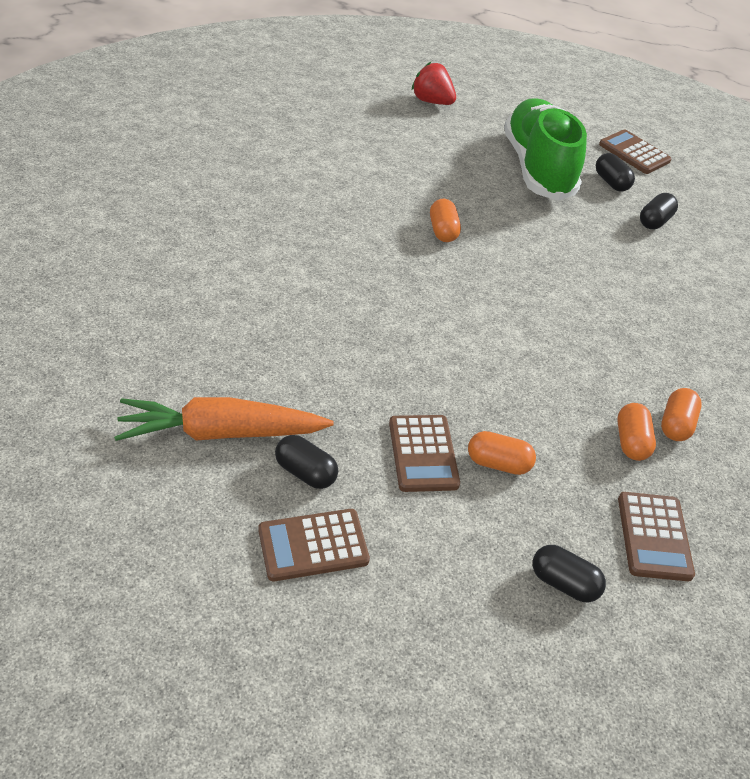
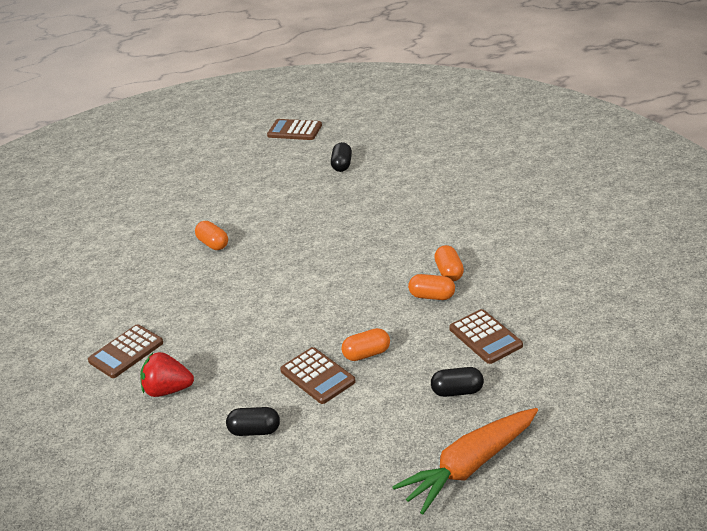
camera: 25 degrees left, 10 degrees down
(221, 432) = (178, 443): orange carrot -> orange carrot (470, 466)
(313, 545) = (297, 465): brown calculator -> brown calculator (126, 352)
(432, 101) = (130, 167): red strawberry -> red strawberry (168, 390)
(538, 168) = (241, 172): green shoe -> none
(611, 182) = (295, 156): black capsule -> none
(631, 442) = (432, 296): orange capsule -> orange capsule turned 45 degrees counterclockwise

